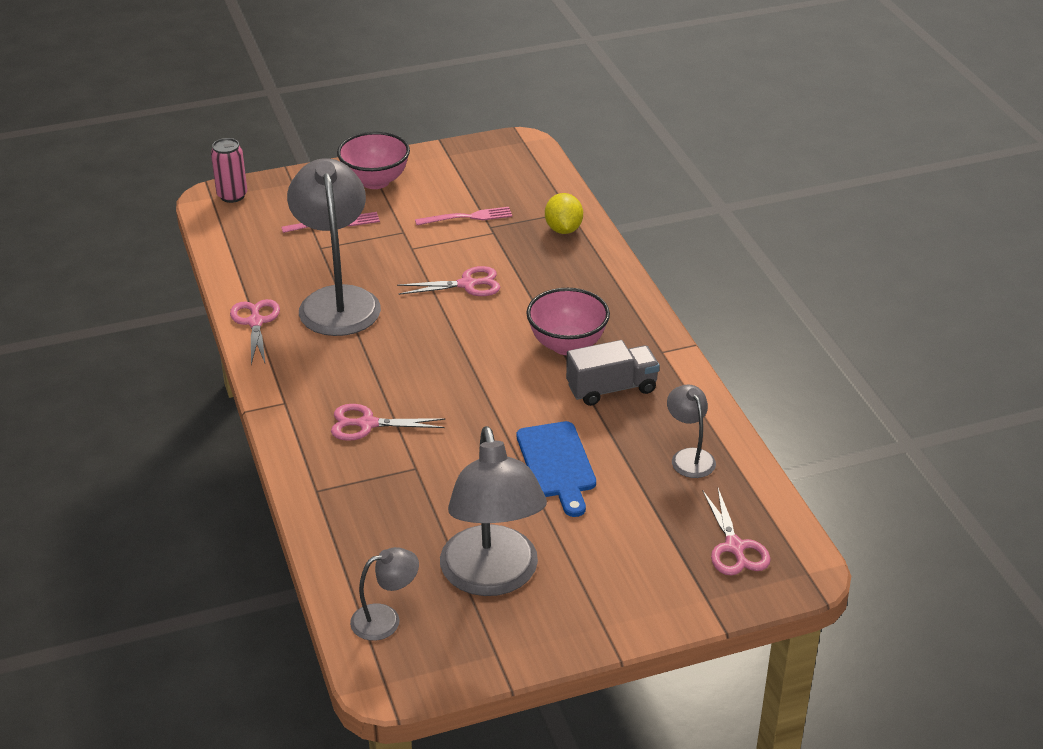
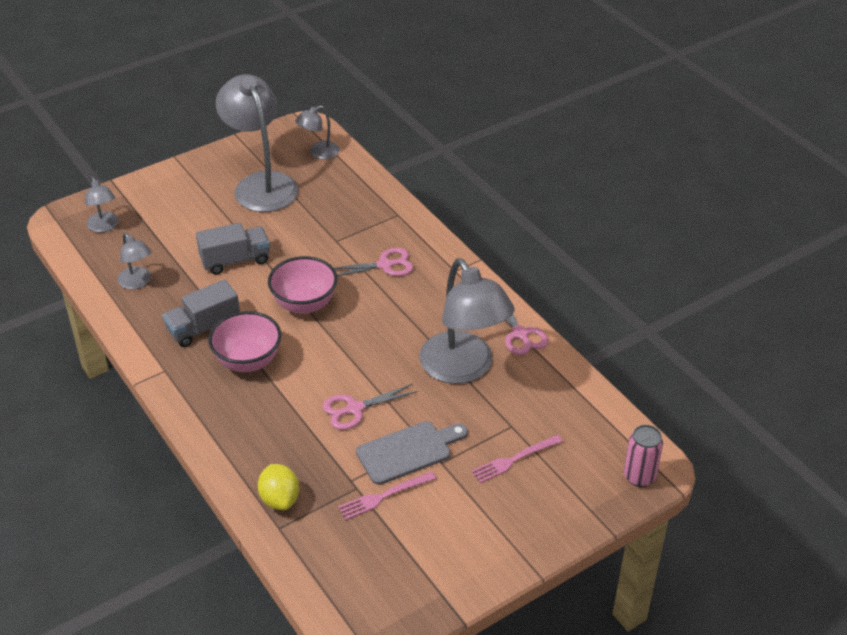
camera: 165 degrees right, 5 degrees up
(375, 181) = (504, 530): pink bowl -> pink bowl (304, 304)
(430, 244) = (408, 451): none -> grey cutting board
(557, 464) = (235, 260): blue cutting board -> grey truck
(734, 547) = (104, 227): pink scissors -> grey lamp

